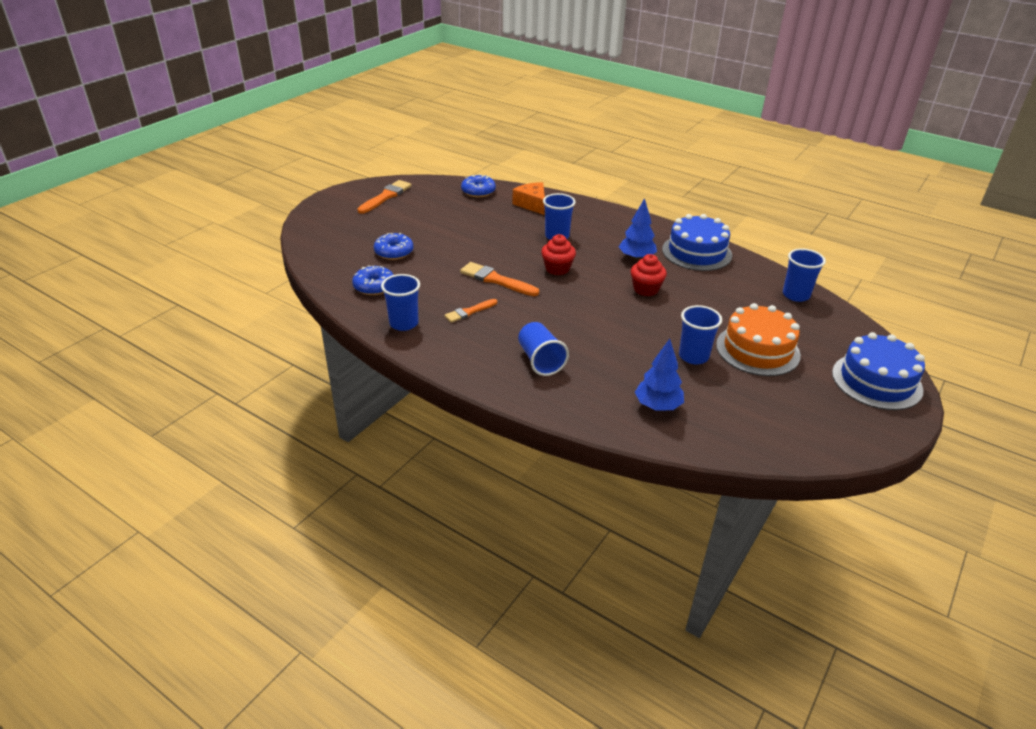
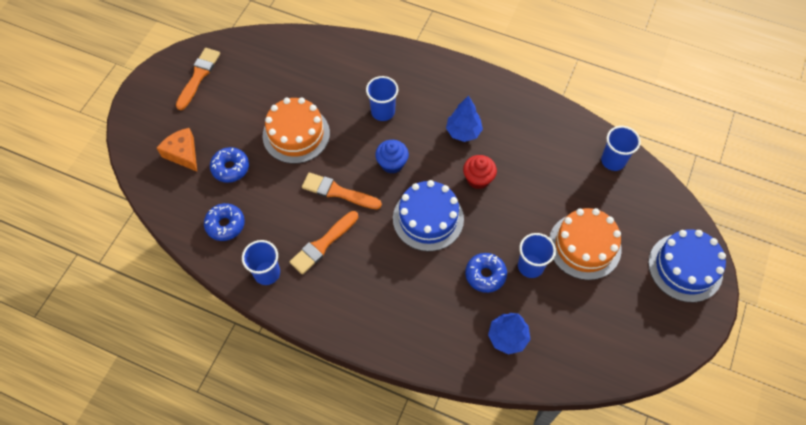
camera: 10 degrees left, 25 degrees up
(466, 240) = (296, 134): none -> orange cake
(469, 312) = (323, 244): orange brush -> orange brush, size x1.56
(478, 191) = (290, 50): blue donut -> blue donut (485, 275)
(532, 204) = (349, 62): orange cheese -> orange cheese (183, 153)
(540, 360) = (399, 299): blue cup -> none
(557, 269) = (392, 164): red cupcake -> blue cupcake
(696, 252) = (518, 112): blue cake -> blue cake (428, 218)

